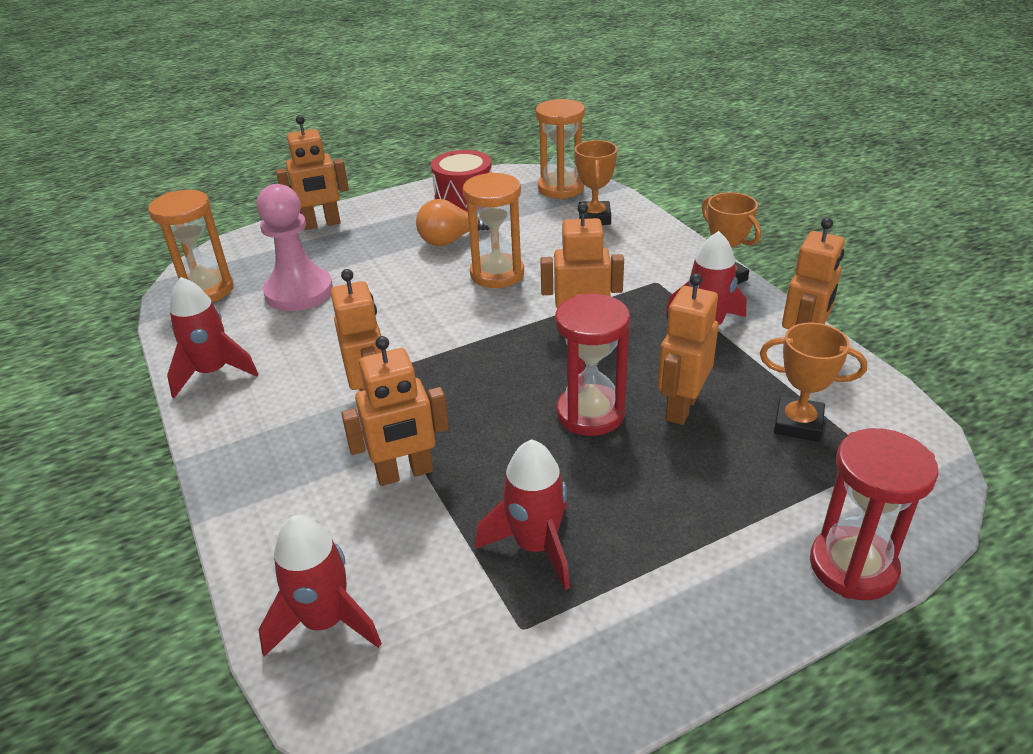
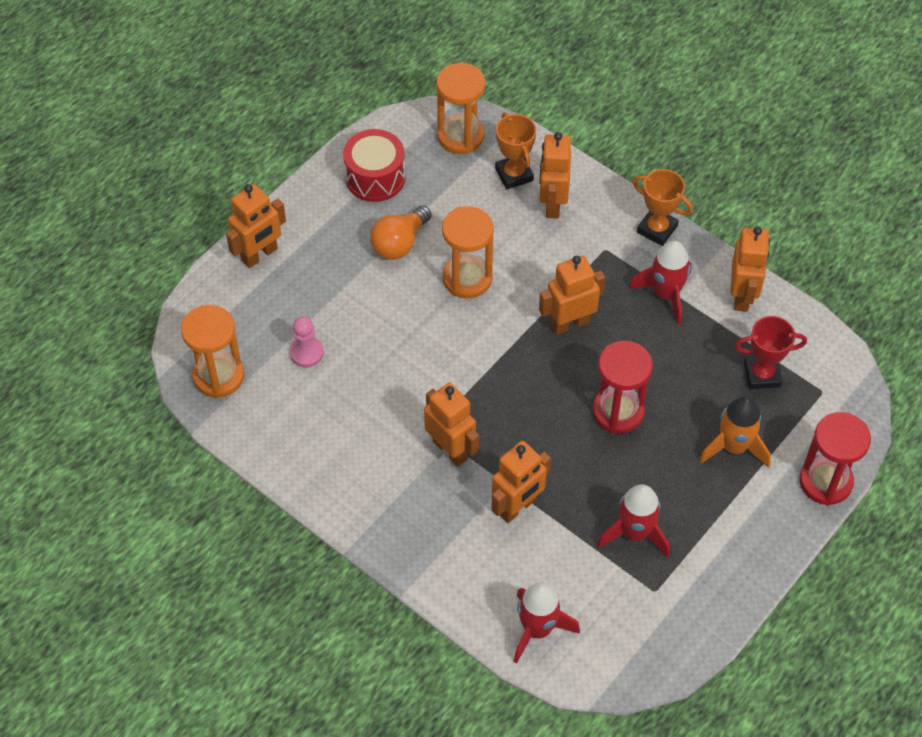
camera: 25 degrees left, 20 degrees up
(213, 372) = (304, 464): red rocket -> none
(299, 292) = (306, 352): pink pawn -> pink pawn, size x0.55
(681, 407) = (678, 385): orange robot -> orange robot (552, 204)
(726, 488) = (733, 447): none -> orange rocket
(798, 424) = (762, 375): orange trophy -> red trophy

